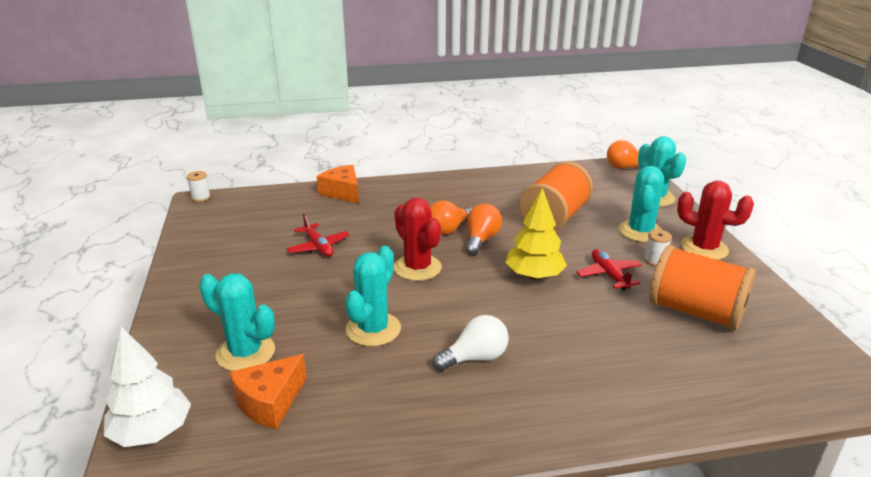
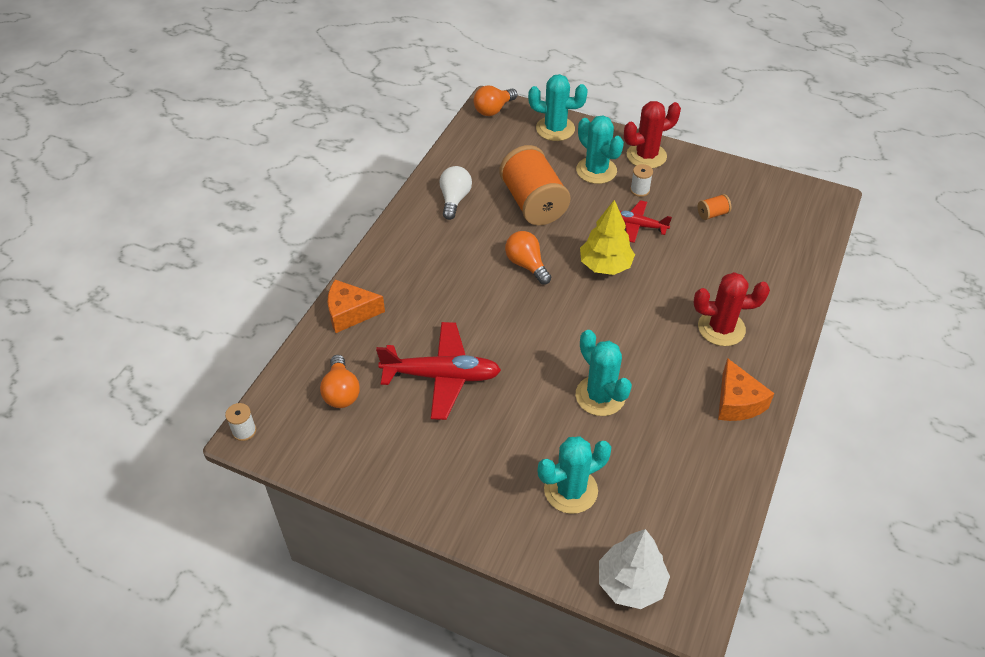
camera: 55 degrees left, 20 degrees up
(270, 402) = (644, 497): orange cheese -> orange cheese (737, 402)
(318, 247) = (442, 376): red plane -> red plane, size x1.73
(417, 268) = (535, 327): red cactus -> red cactus (721, 328)
(448, 229) = (491, 275): orange light bulb -> orange light bulb (341, 392)
(475, 358) = (678, 355): white light bulb -> white light bulb (454, 199)
(695, 312) = (712, 214): orange spool -> orange spool, size x0.40

